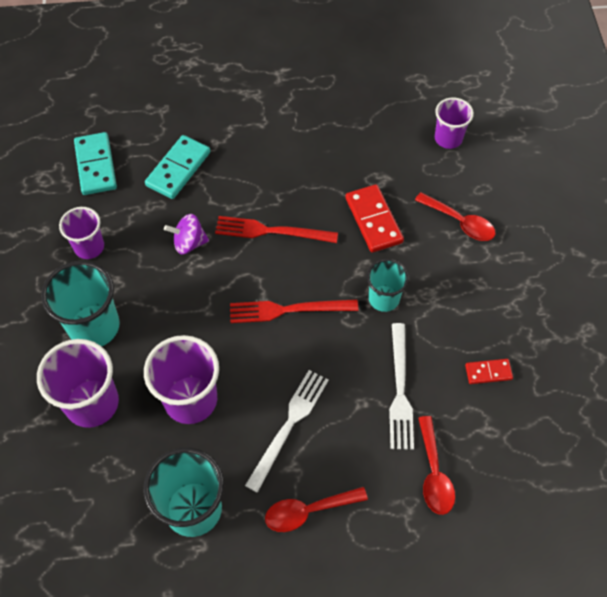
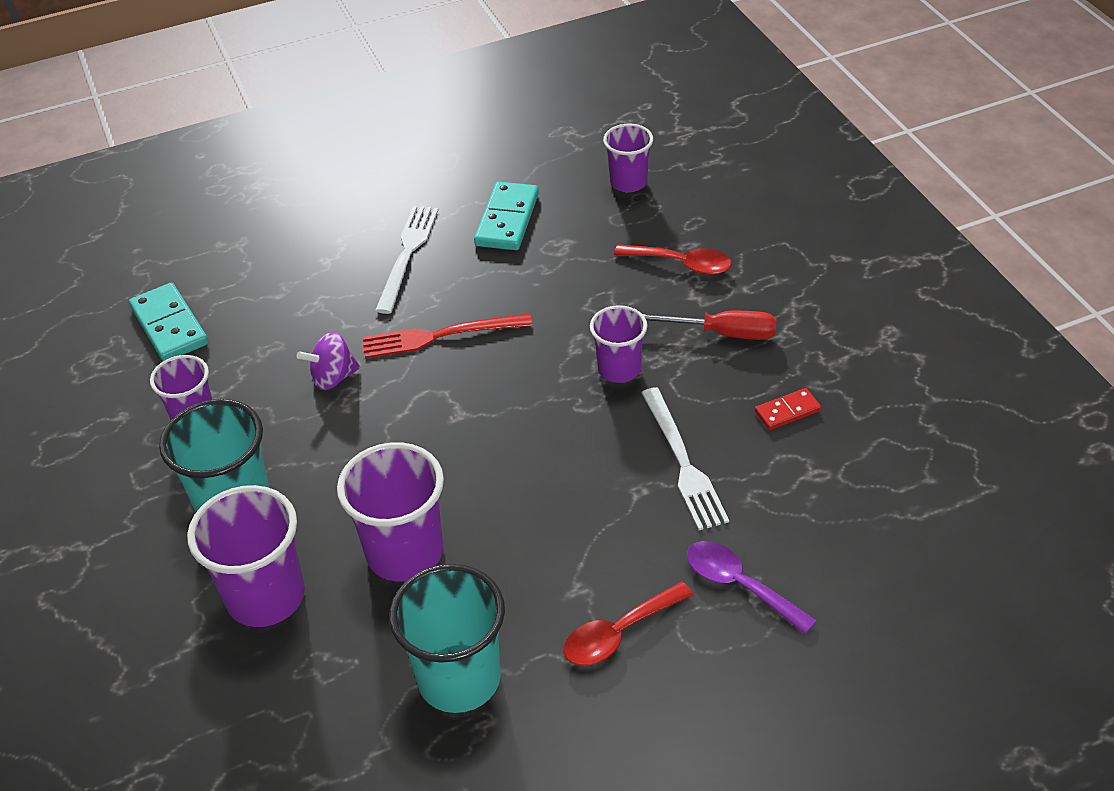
camera: 15 degrees left, 15 degrees down
(178, 169) = (287, 301): turquoise domino -> turquoise domino (507, 220)
(288, 310) = (498, 415): red fork -> none
(289, 425) = (552, 543): white fork -> white fork (407, 254)
(374, 220) = (570, 290): red domino -> none
(384, 298) = (619, 369): turquoise cup -> purple cup
(402, 502) = (739, 585): none -> purple spoon
(434, 473) = (767, 541): red spoon -> none
(467, 291) = (722, 333): none -> red screwdriver

